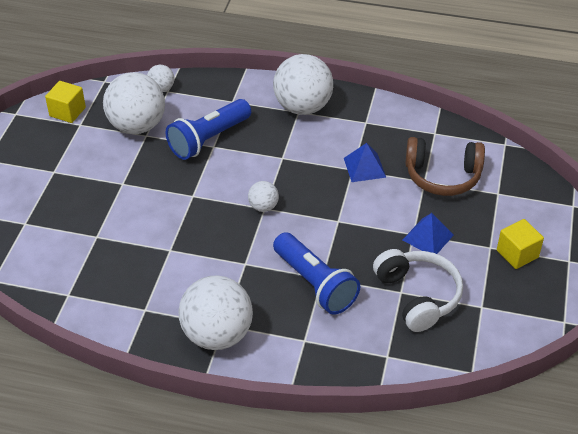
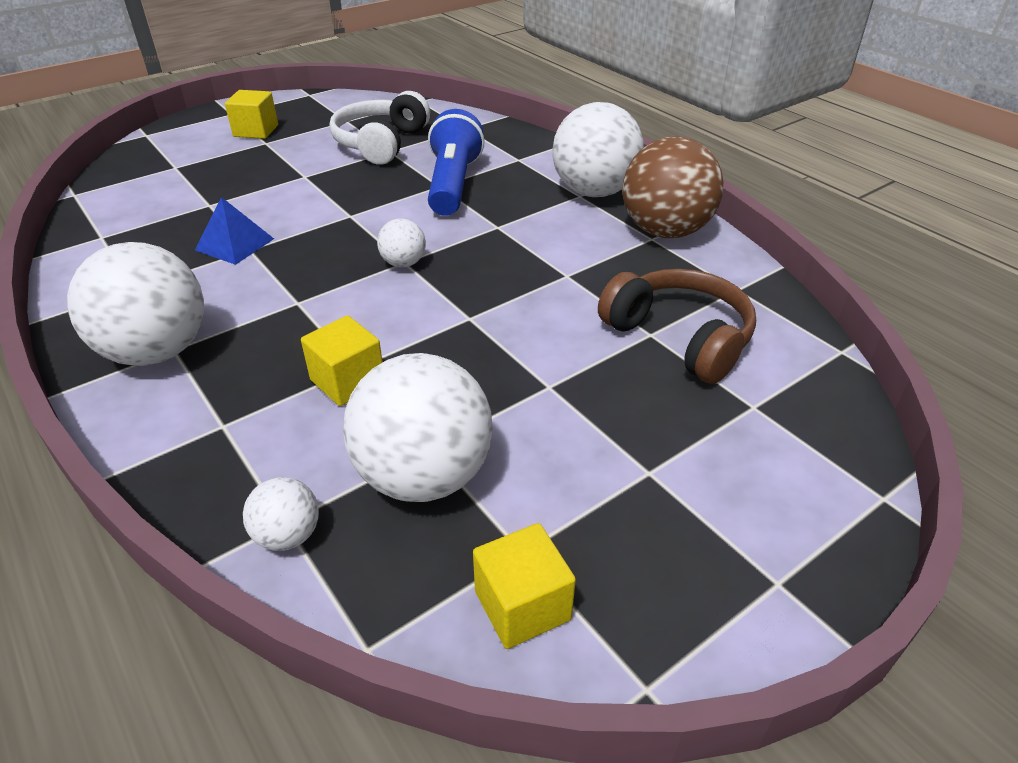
camera: 140 degrees left, 5 degrees down
(141, 321) = (665, 231): none -> brown ball
(208, 139) = (347, 381): blue flashlight -> yellow cube
(428, 237) = (298, 168): blue pyramid -> none
(442, 176) = (185, 200): brown headphones -> brown headphones (679, 337)

